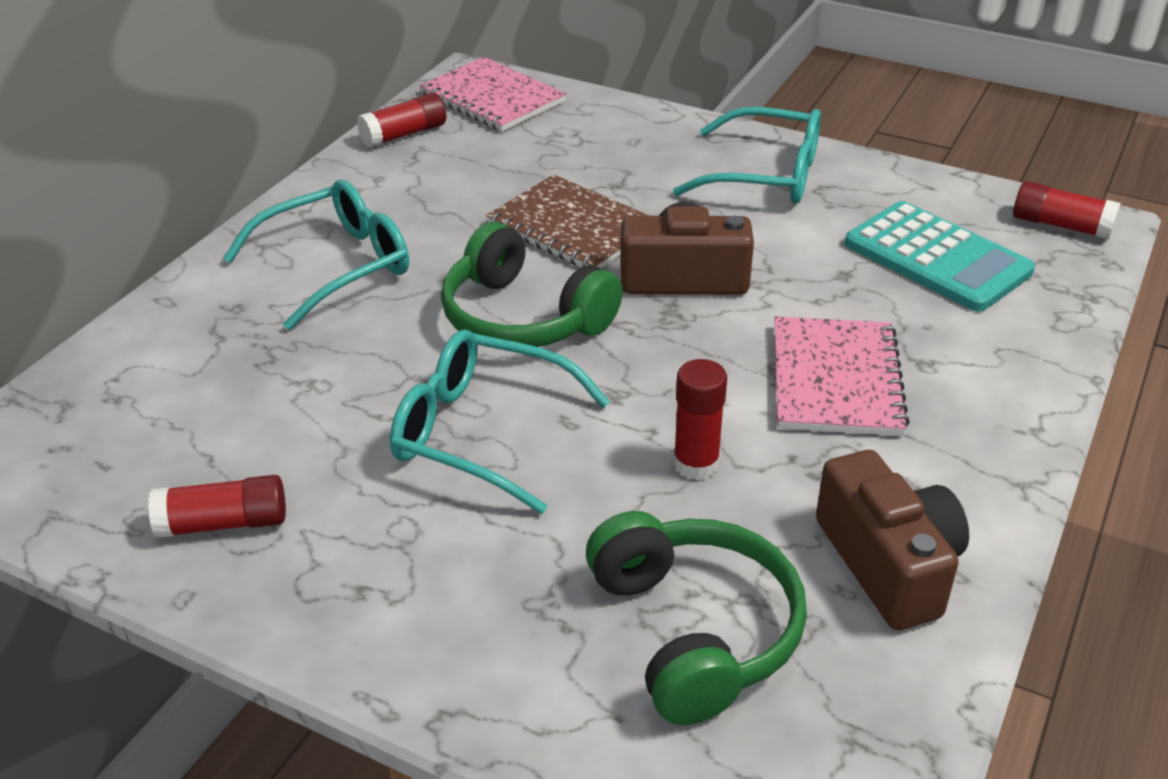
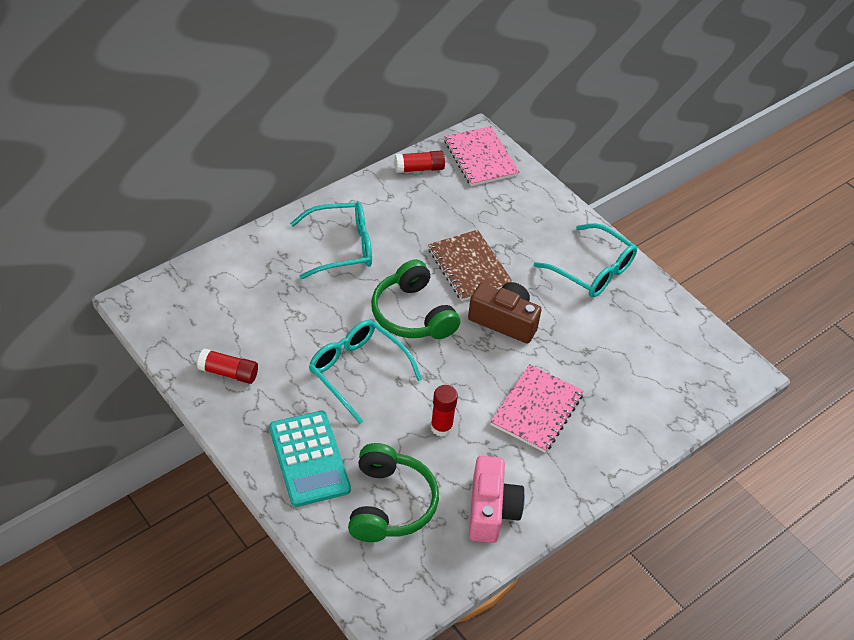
camera: 20 degrees right, 10 degrees up
(888, 564) = (491, 510): brown camera -> pink camera
(937, 258) = (642, 360): turquoise calculator -> turquoise calculator (309, 459)
(1060, 225) = (726, 366): red glue stick -> none

